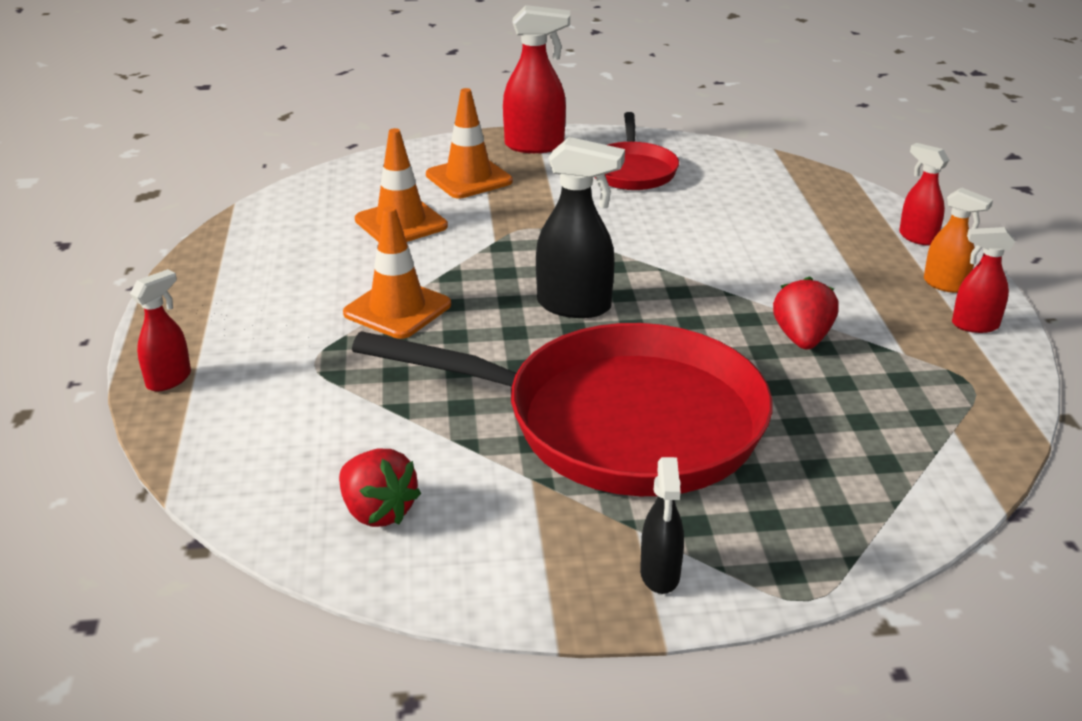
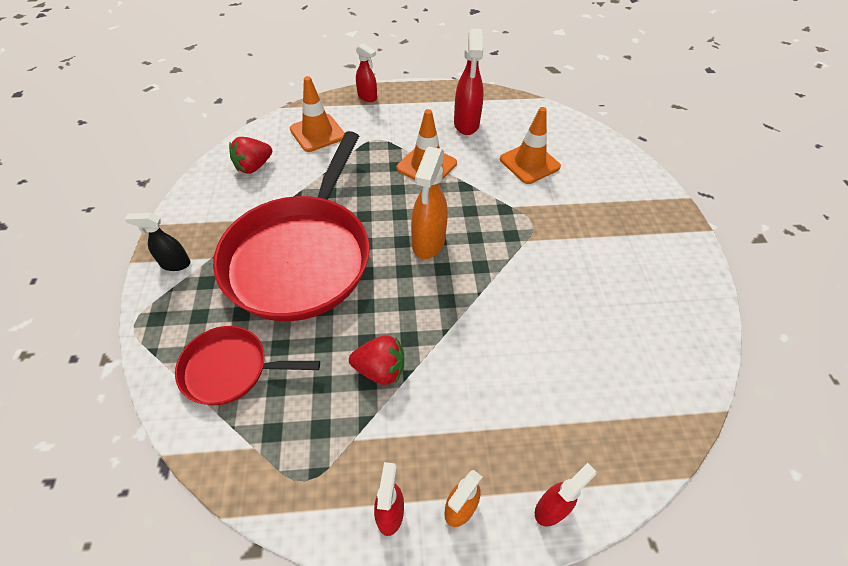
camera: 90 degrees right, 20 degrees up
(469, 178) = (601, 193): orange traffic cone -> orange traffic cone (317, 133)
(535, 146) = (668, 229): red spray bottle -> red spray bottle (466, 124)
(575, 306) = (428, 243): black spray bottle -> orange spray bottle
(632, 170) = (641, 289): red pan -> red pan (231, 369)

